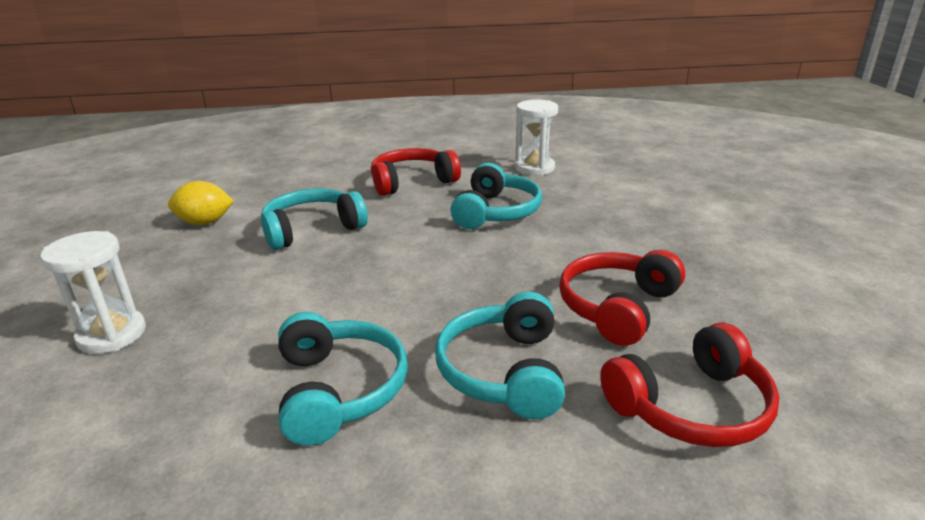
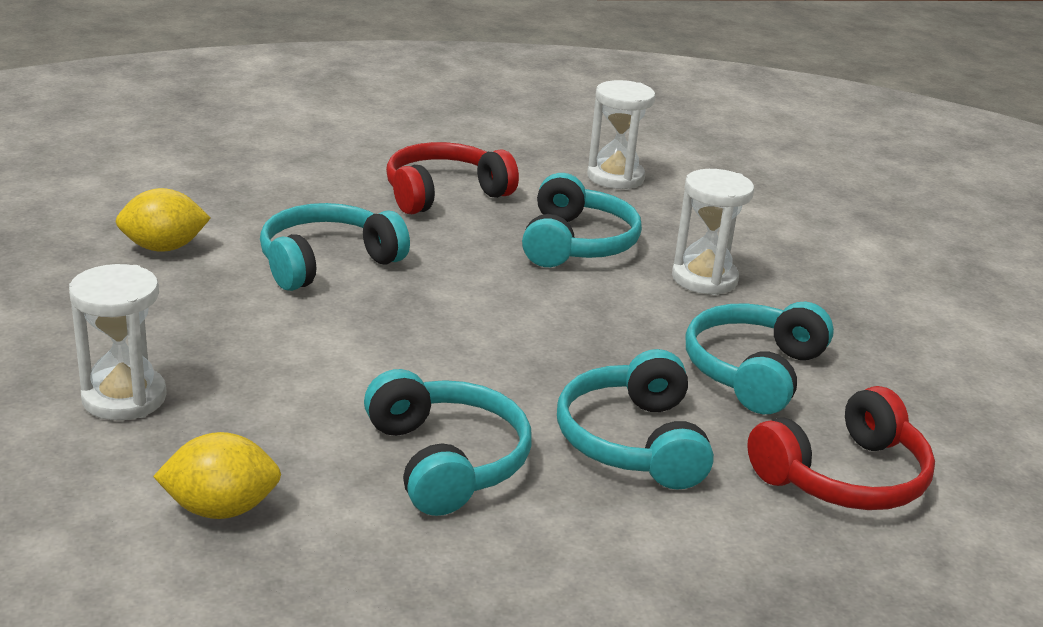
camera: 10 degrees left, 0 degrees up
(130, 436) = (221, 509): none -> yellow lemon
(587, 235) = (704, 279): none -> white hourglass
(617, 307) = (753, 371): red headphones -> turquoise headphones

